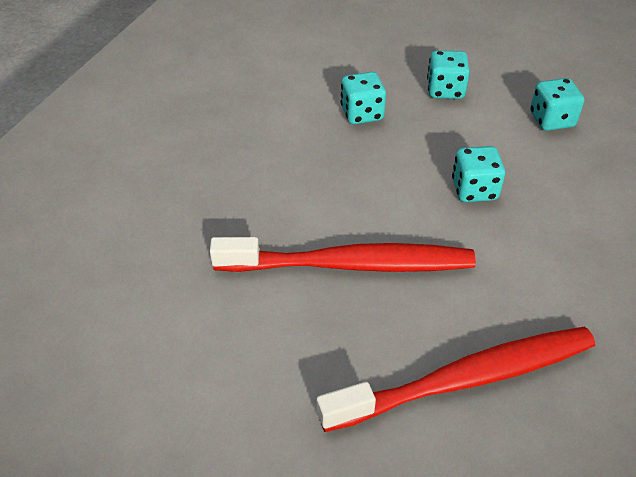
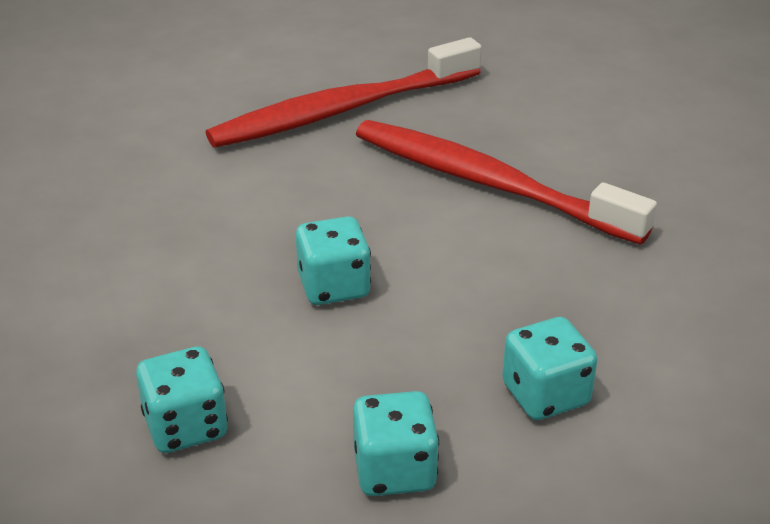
camera: 170 degrees right, 10 degrees down
(350, 264) = (488, 184): red toothbrush -> red toothbrush turned 45 degrees clockwise

